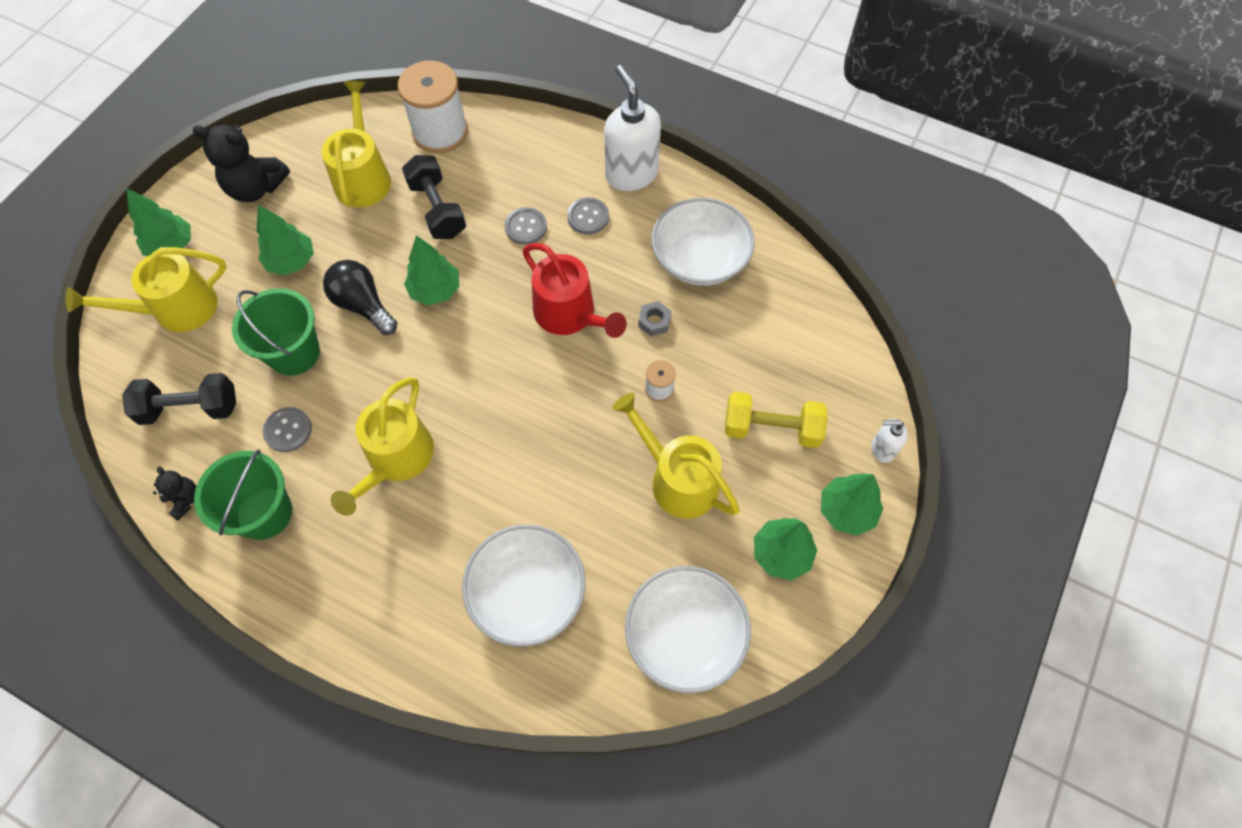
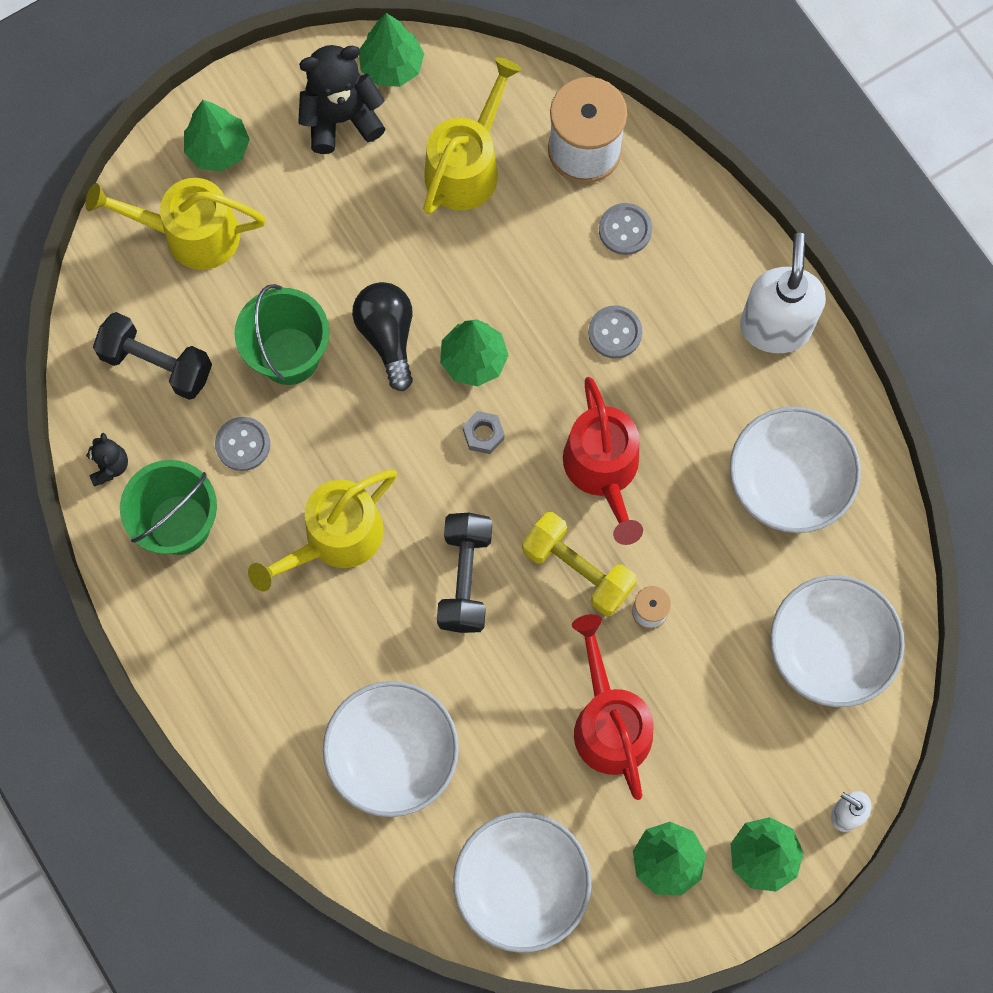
camera: 30 degrees right, 10 degrees up
(256, 188) = (341, 118): black teddy bear -> black teddy bear turned 120 degrees clockwise
(292, 261) = (337, 238): green tree -> green tree (392, 66)
(437, 209) = (528, 255): black dumbbell -> black dumbbell (465, 578)
(588, 217) = (692, 357): grey button -> grey button (625, 230)
(654, 322) = (691, 530): grey nut -> grey nut (483, 434)
(678, 479) = (609, 723): yellow watering can -> red watering can
(771, 429) = (742, 724): yellow dumbbell -> yellow dumbbell (578, 569)
(797, 347) = (830, 648): none -> white bowl

